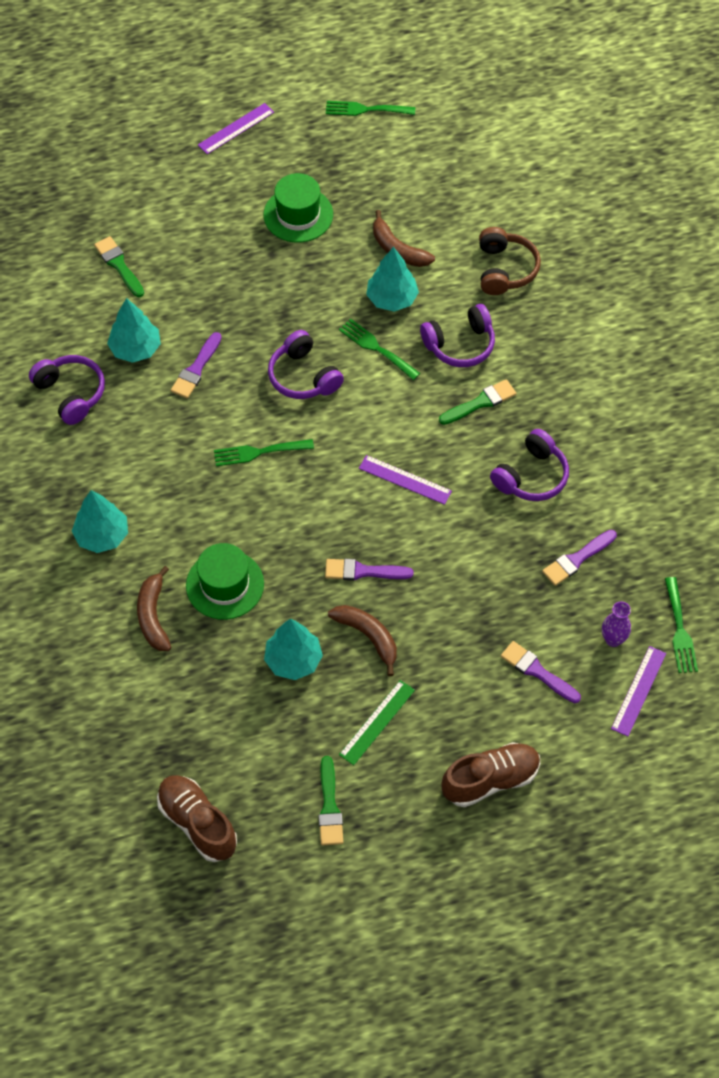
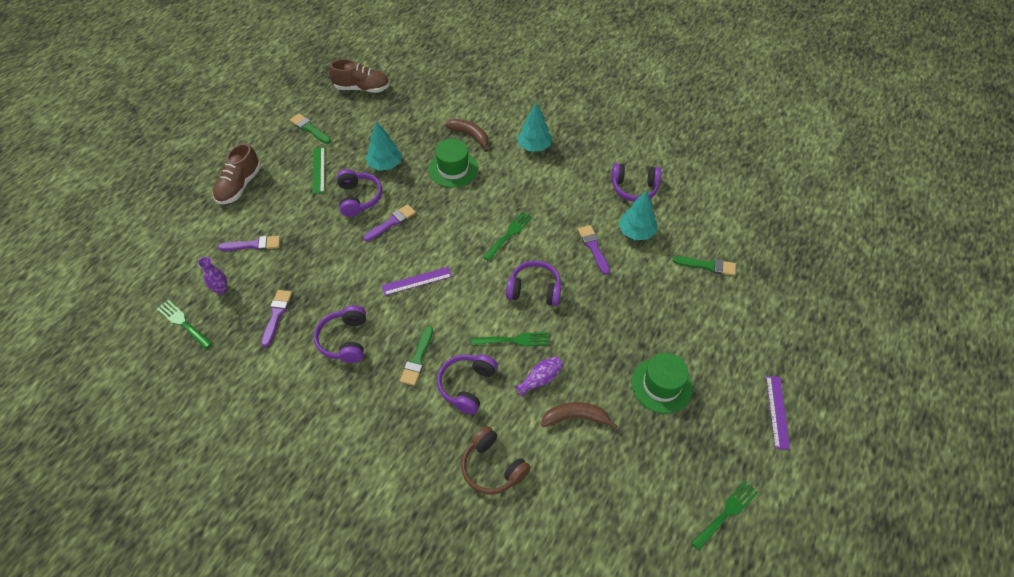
camera: 135 degrees right, 5 degrees down
(368, 636) = (359, 198): brown banana -> purple headphones
(392, 299) = (540, 379): turquoise tree -> purple vase
(639, 691) = (187, 275): purple ruler -> none

